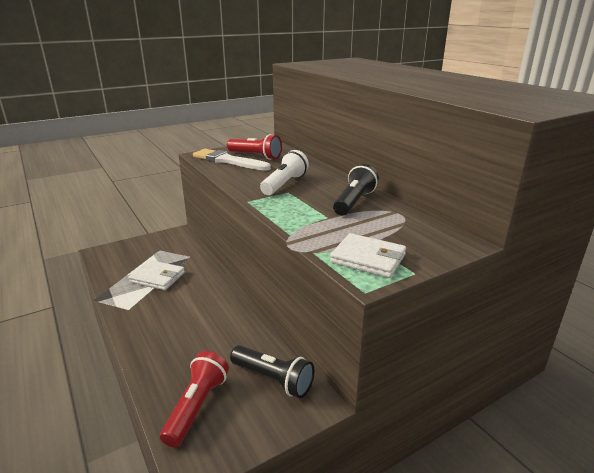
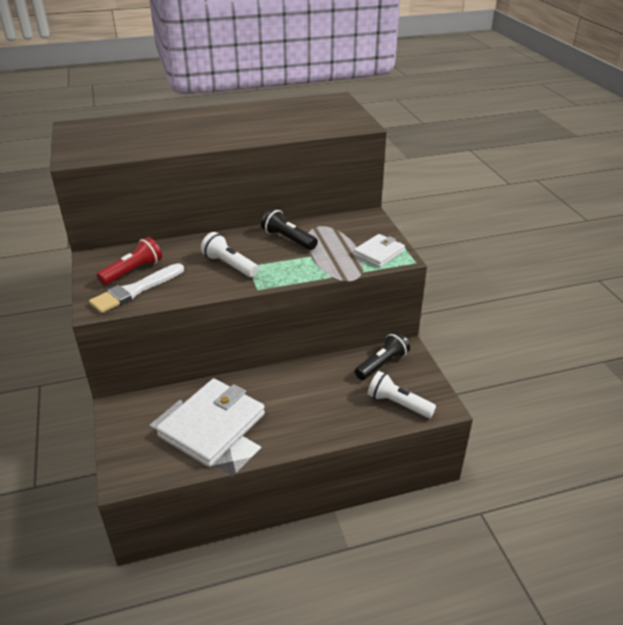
camera: 75 degrees left, 10 degrees up
(157, 277) = (212, 425): white wallet -> white wallet, size x1.85
(196, 406) = (398, 404): red flashlight -> white flashlight

